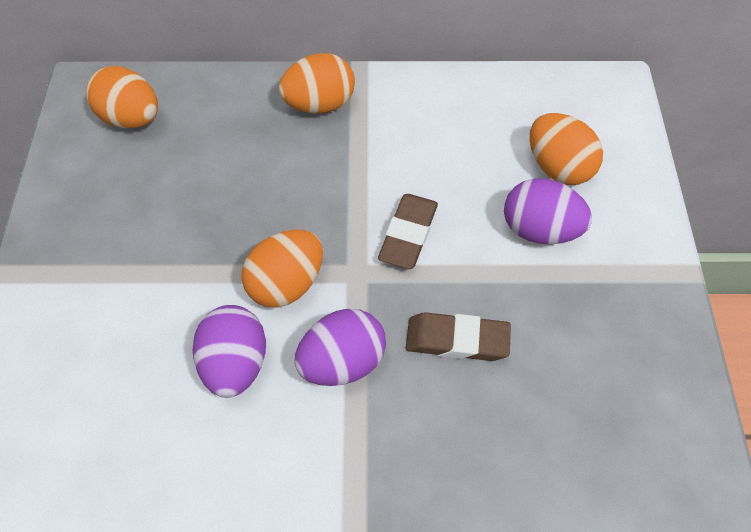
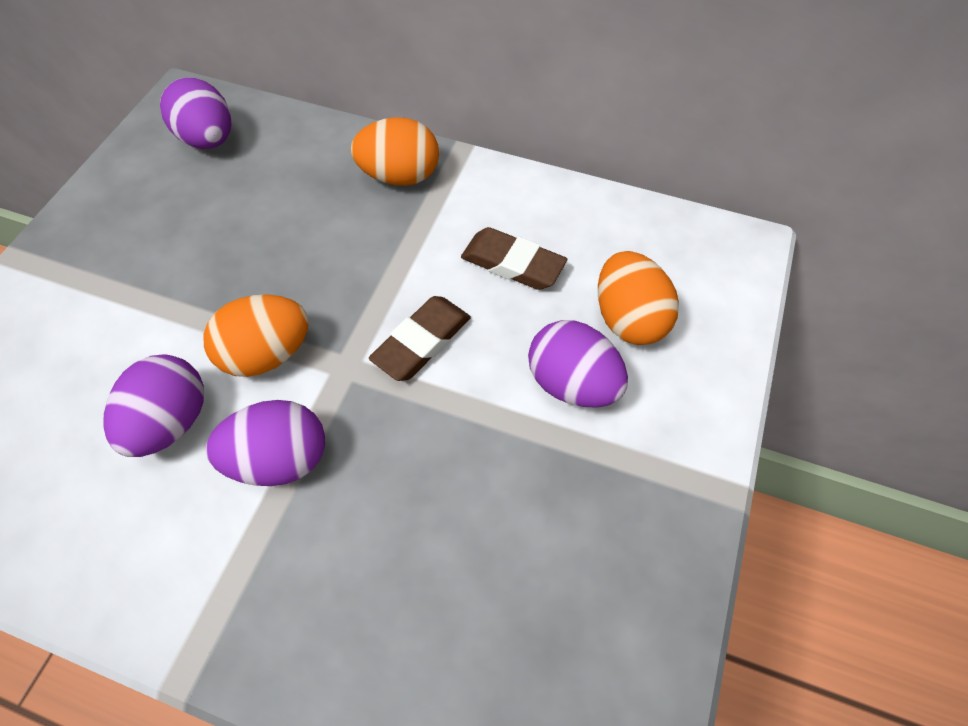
camera: 20 degrees right, 0 degrees up
(131, 118) = (209, 139): orange egg -> purple egg
(457, 340) = (415, 478): brown eraser -> brown eraser (513, 263)

